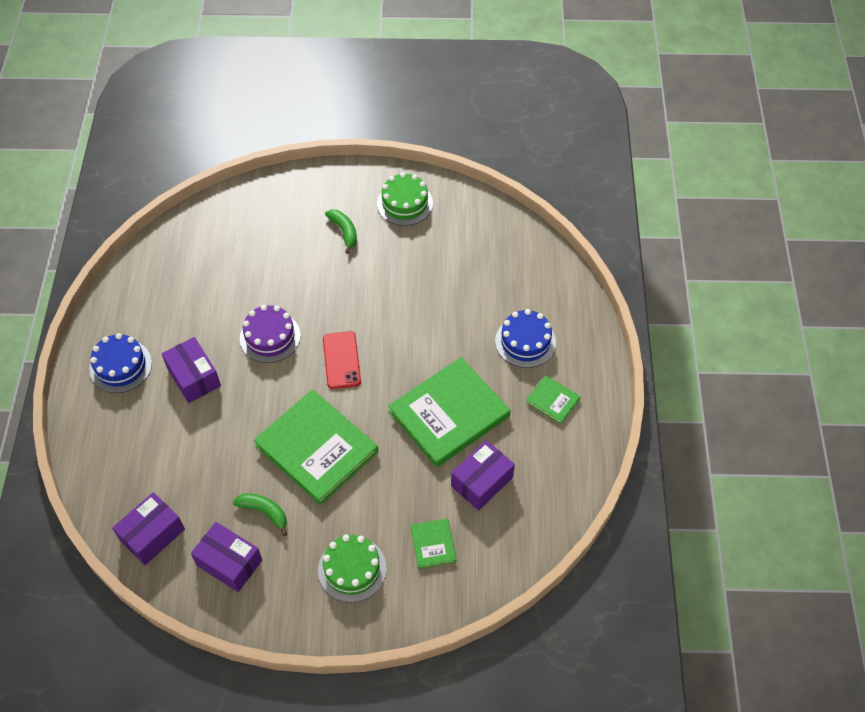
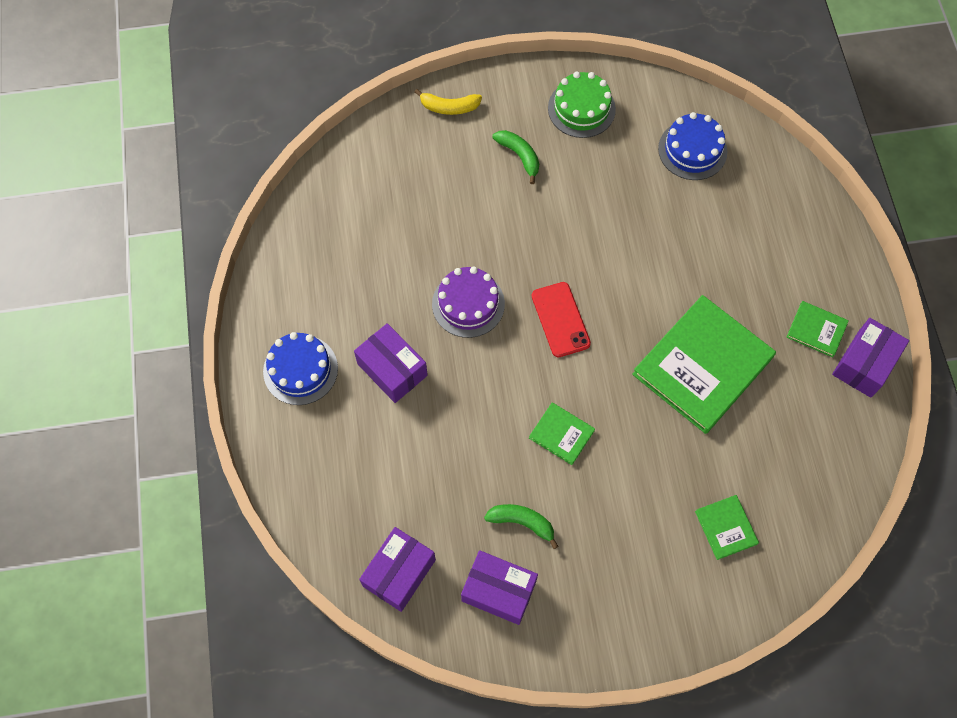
camera: 10 degrees left, 10 degrees up
(298, 187) = (449, 107): none -> yellow banana
(317, 448) = (561, 434): green book -> green book, size x0.45
(352, 569) = (642, 573): green cake -> none
(482, 482) = (761, 442): purple box -> purple box (864, 364)
(525, 341) = (767, 262): blue cake -> blue cake (692, 150)

